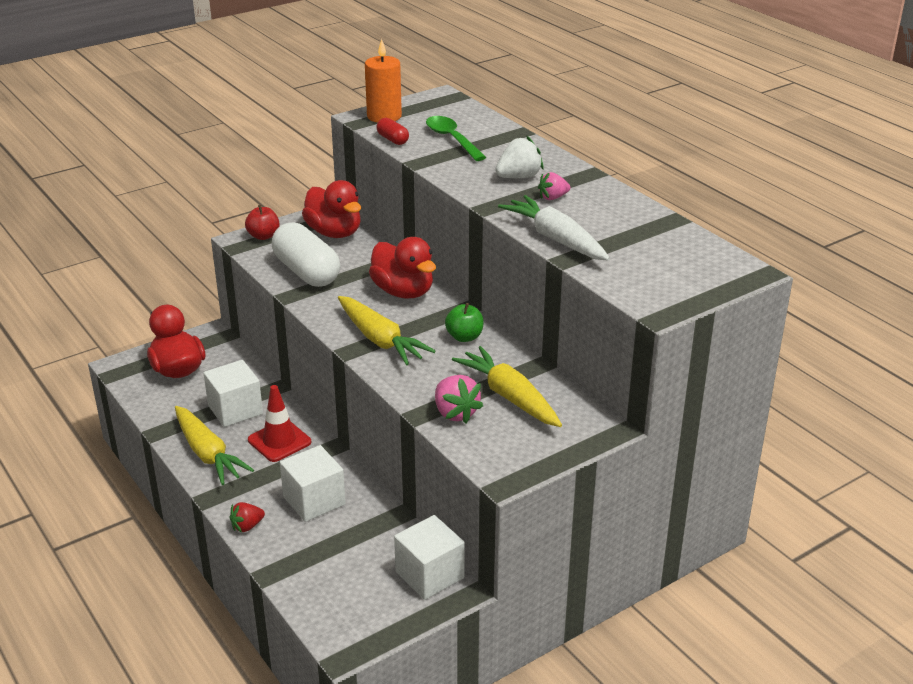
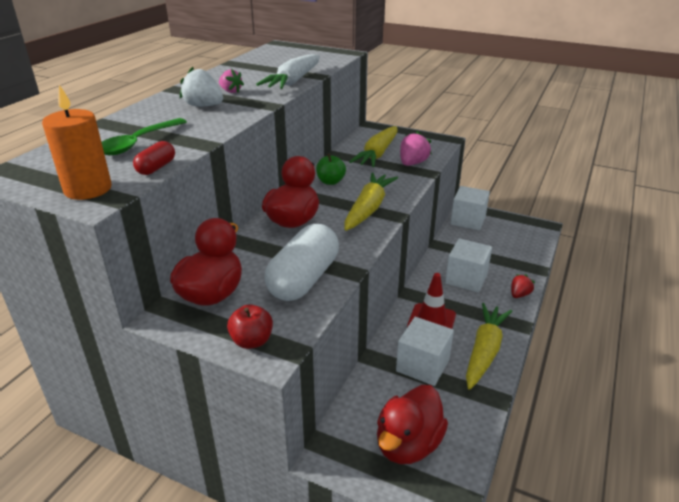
camera: 120 degrees left, 0 degrees up
(247, 526) = (519, 294): red strawberry -> red strawberry turned 75 degrees counterclockwise

